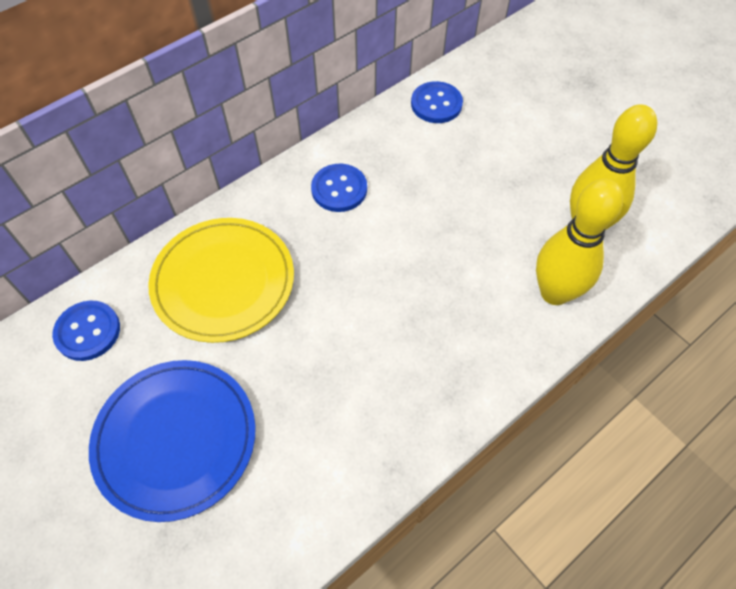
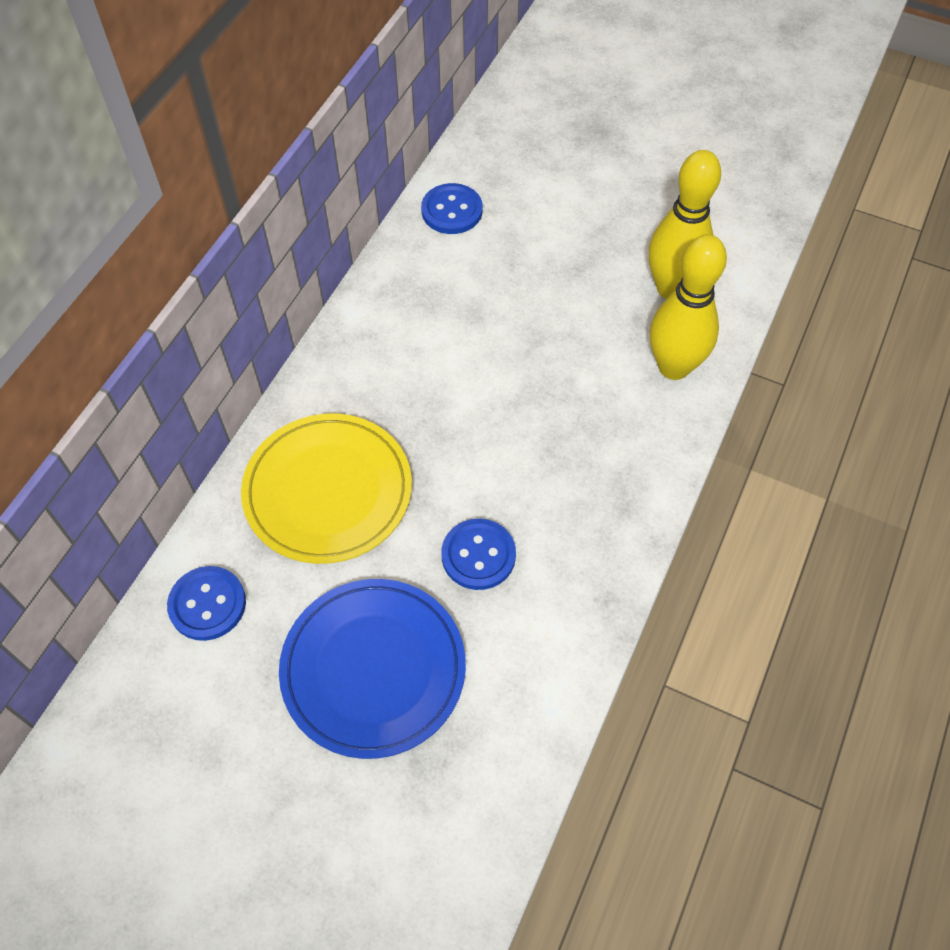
camera: 25 degrees left, 0 degrees up
(339, 189) = (397, 344): blue button -> blue button (478, 555)

